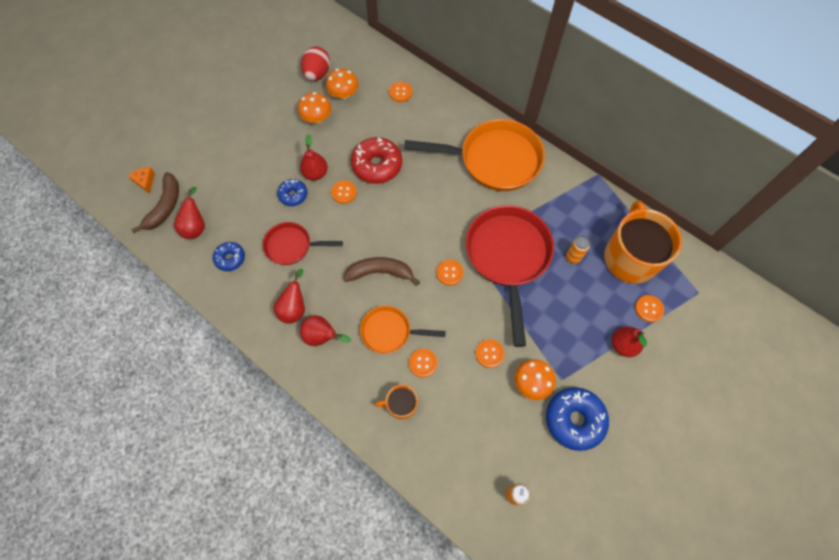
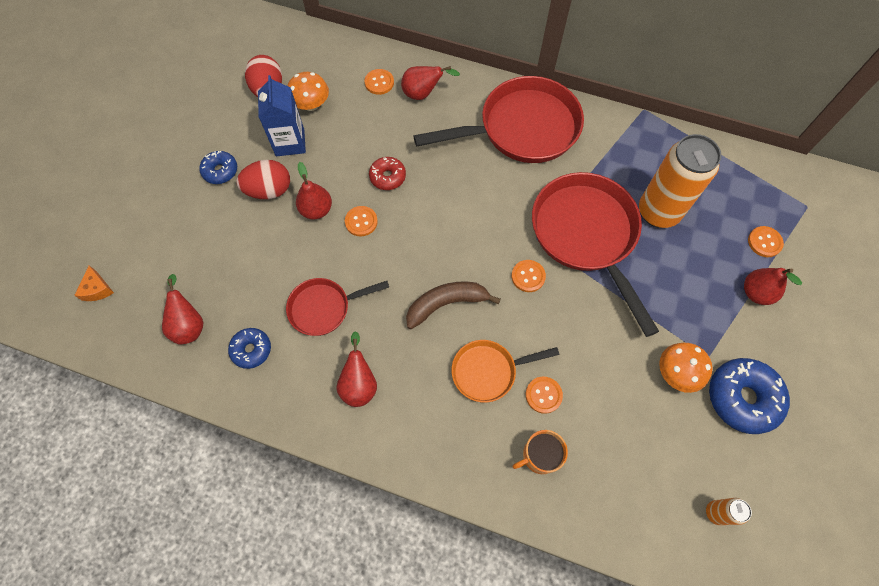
camera: 20 degrees left, 0 degrees up
(145, 181) = (97, 289): orange cheese -> orange cheese turned 150 degrees counterclockwise
(165, 207) = (137, 313): brown banana -> none
(288, 149) = (269, 190): none -> red egg
(293, 195) = (299, 245): blue donut -> blue donut (220, 171)
(317, 118) = (290, 142): orange mushroom -> blue carton
(322, 337) = (409, 407): red pear -> red pear (423, 94)
(377, 165) = (387, 177): red donut -> red donut, size x0.57
(489, 354) = (615, 356): orange button -> none
(494, 160) = (522, 128): orange pan -> red pan
(573, 257) = (658, 212): orange can -> orange can, size x2.30
(630, 257) = (719, 191): orange mug -> none

